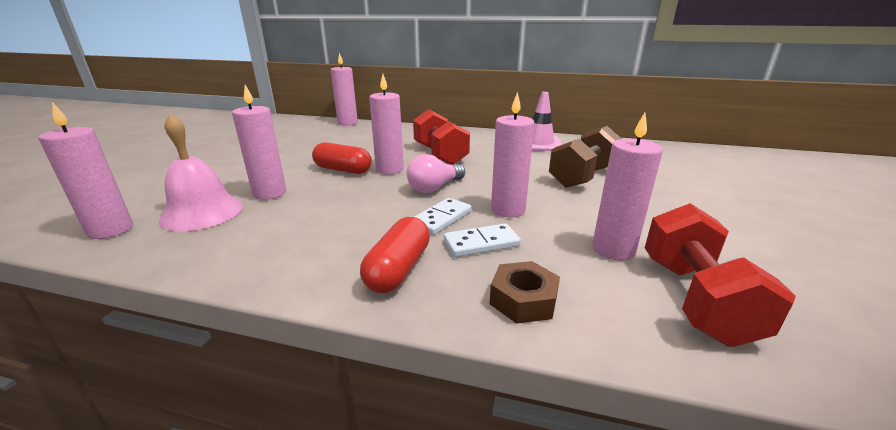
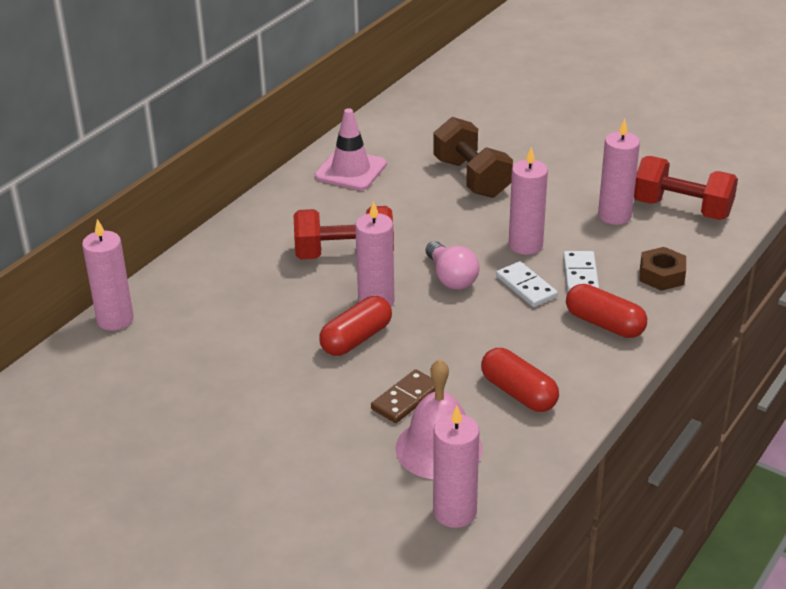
camera: 70 degrees left, 10 degrees up
(270, 193) = (406, 399): pink candle -> brown domino
(272, 236) = (518, 393): none -> red capsule

